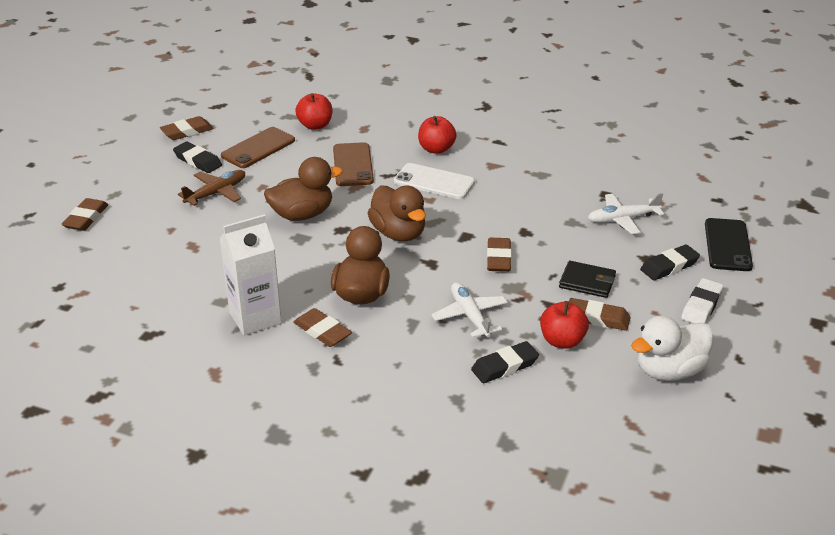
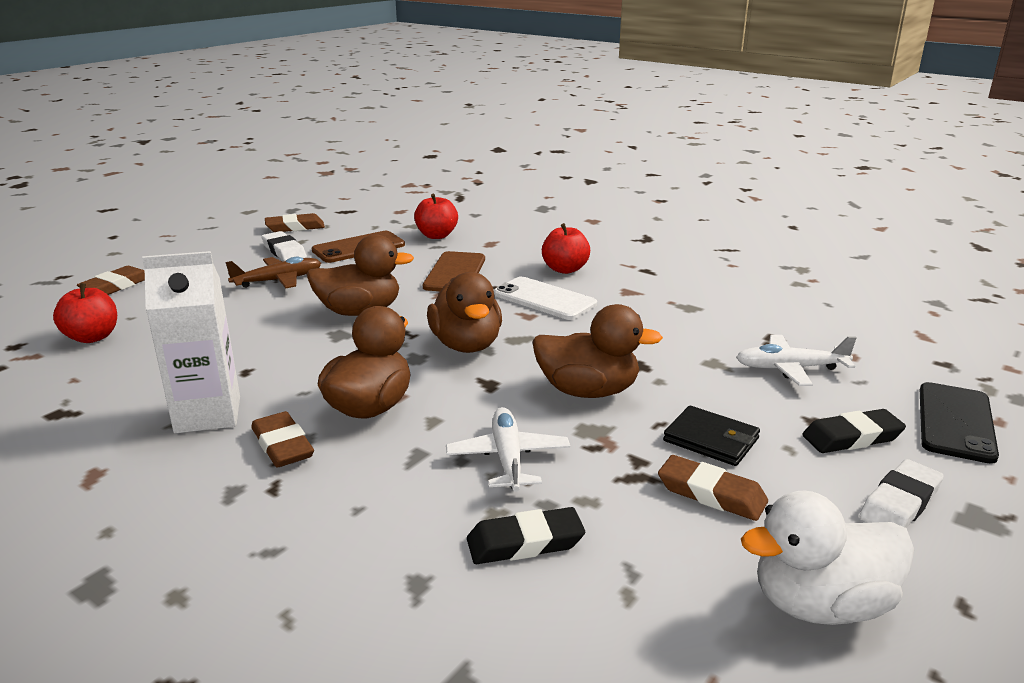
camera: 15 degrees right, 10 degrees down
(198, 161) = (284, 251): black eraser -> white eraser
(498, 258) = (588, 391): brown eraser -> brown duck
(562, 341) = (639, 519): red apple -> red apple (92, 337)

